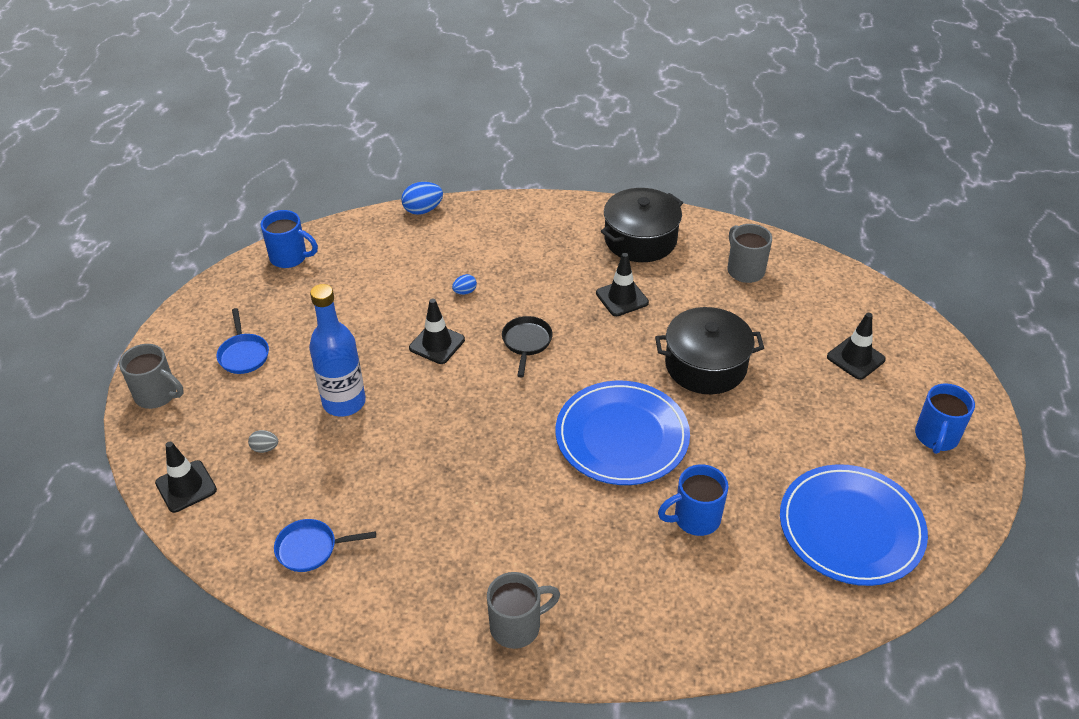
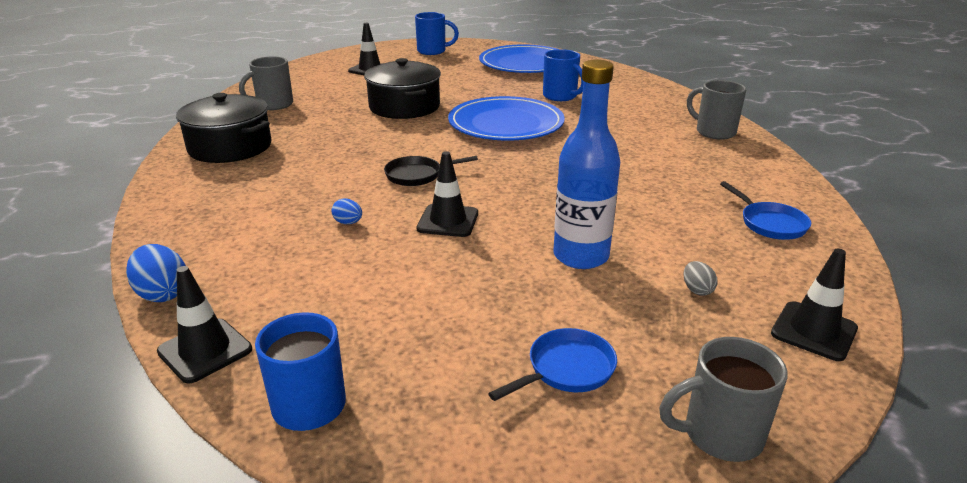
camera: 110 degrees left, 15 degrees down
(157, 395) = (719, 435): grey mug -> grey mug turned 105 degrees counterclockwise
(622, 298) = (329, 144): black traffic cone -> black traffic cone (205, 350)

